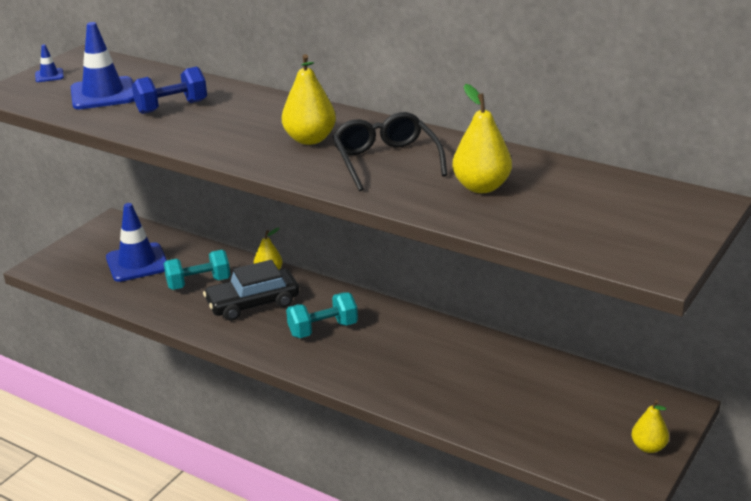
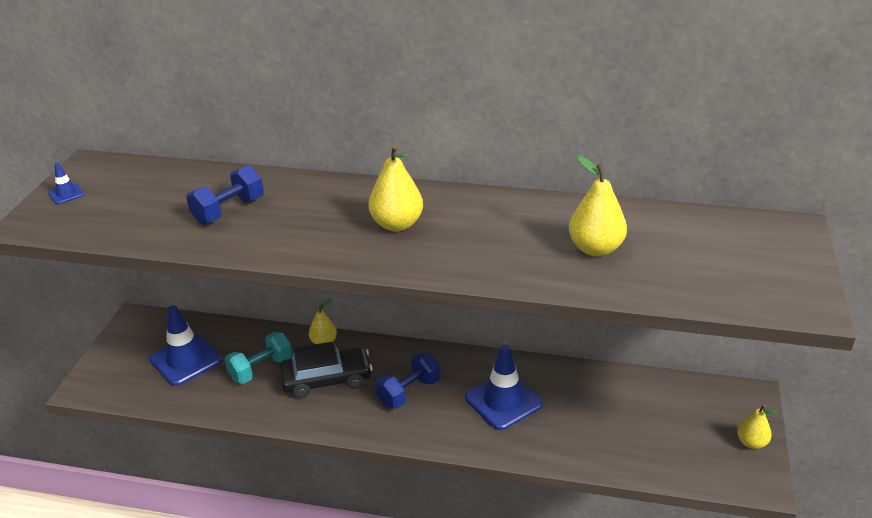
camera: 20 degrees left, 5 degrees up
(103, 94) = (143, 207): blue traffic cone -> blue traffic cone (503, 401)
(253, 303) = (327, 379): black car -> black car turned 150 degrees counterclockwise
(323, 329) = (409, 392): turquoise dumbbell -> blue dumbbell
(386, 161) = (487, 236): black glasses -> none

